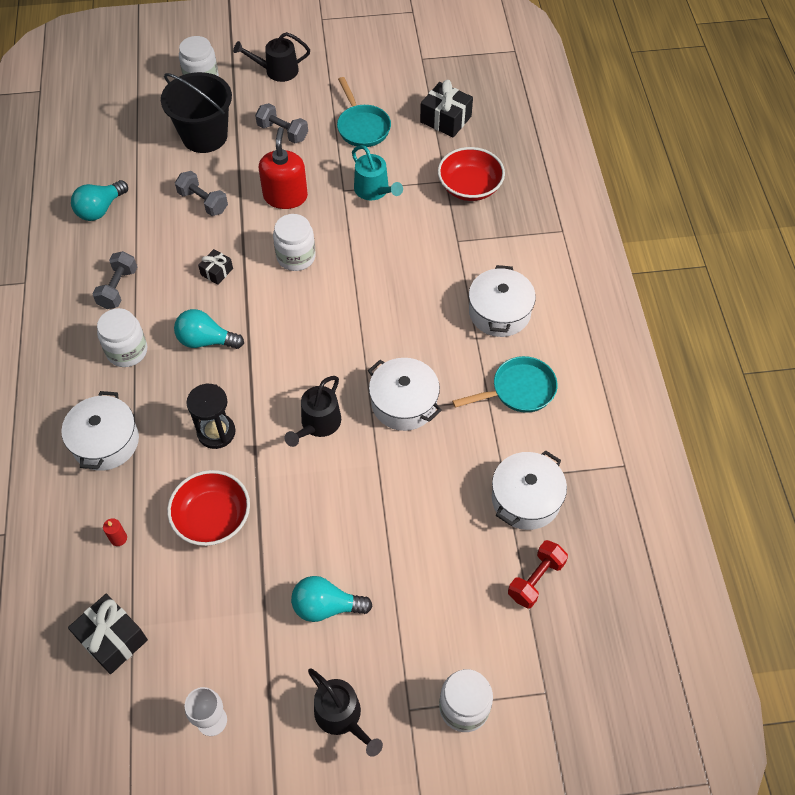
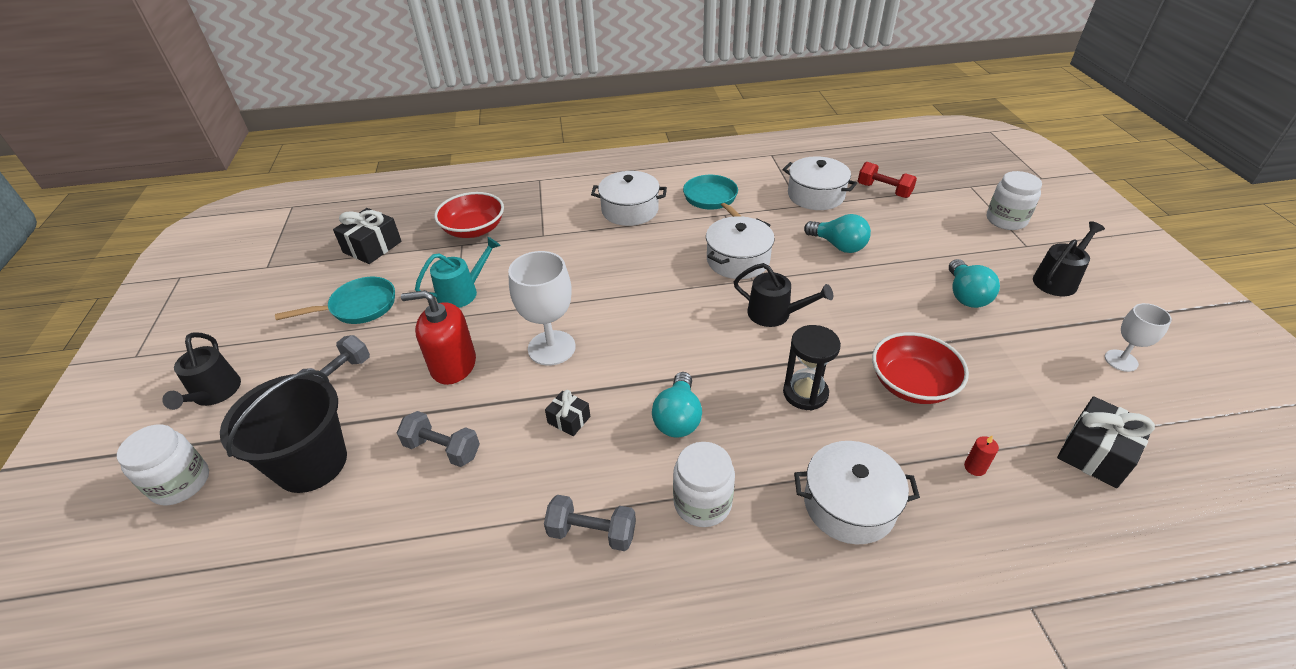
camera: 90 degrees left, 15 degrees down
(100, 209) = (427, 587): turquoise light bulb -> turquoise light bulb (838, 245)
(203, 202) = (443, 449): grey dumbbell -> grey dumbbell turned 75 degrees clockwise
(296, 257) = (551, 348): white jar -> white goblet

